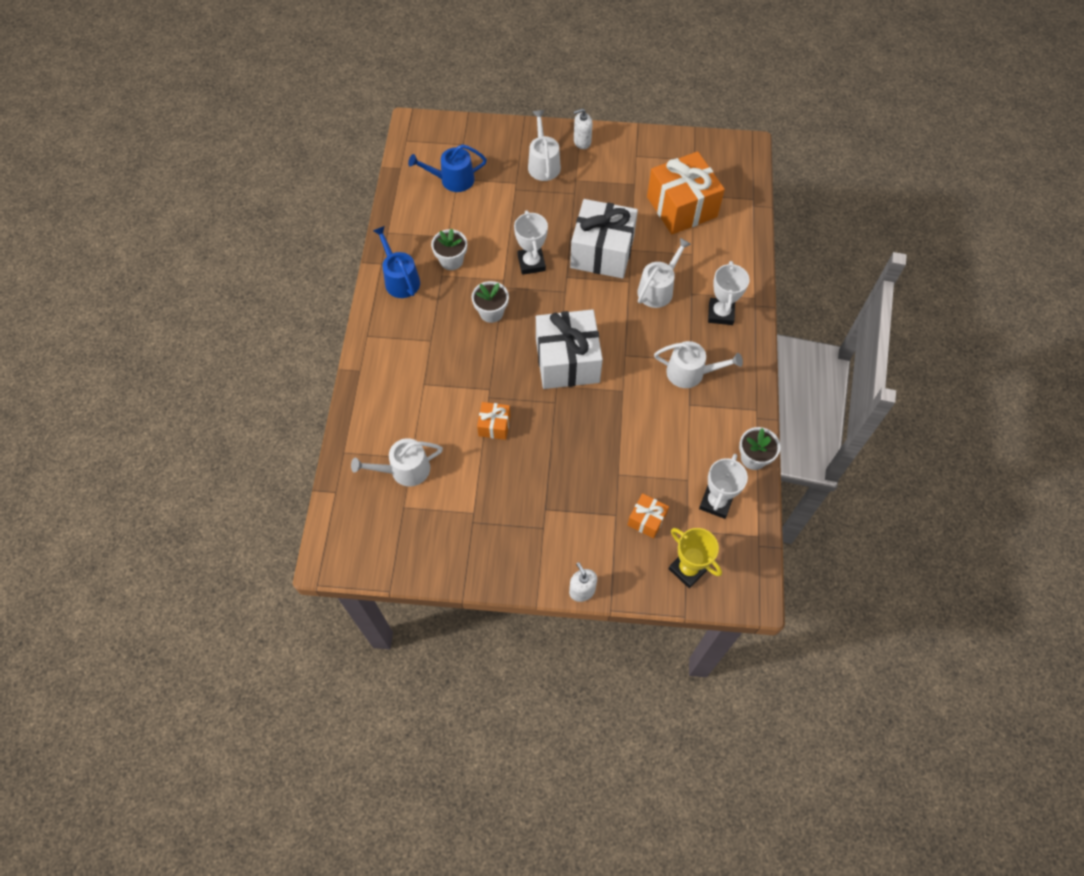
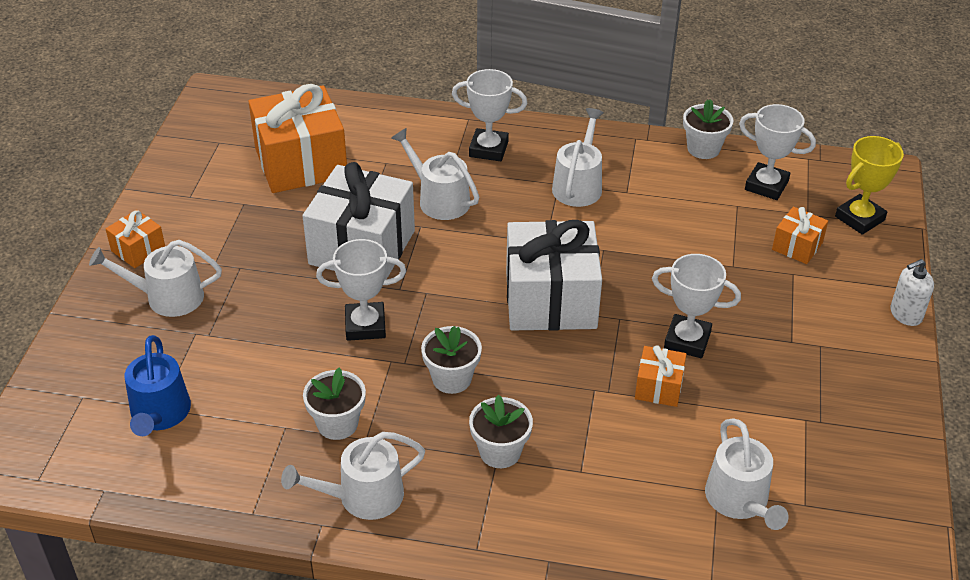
camera: 85 degrees left, 20 degrees down
(400, 279) = (363, 496): blue watering can -> white watering can
(435, 342) = (500, 452): none -> white flower pot
(538, 443) = (687, 340): none -> white trophy
(582, 142) = (138, 250): white soap dispenser -> orange gift

